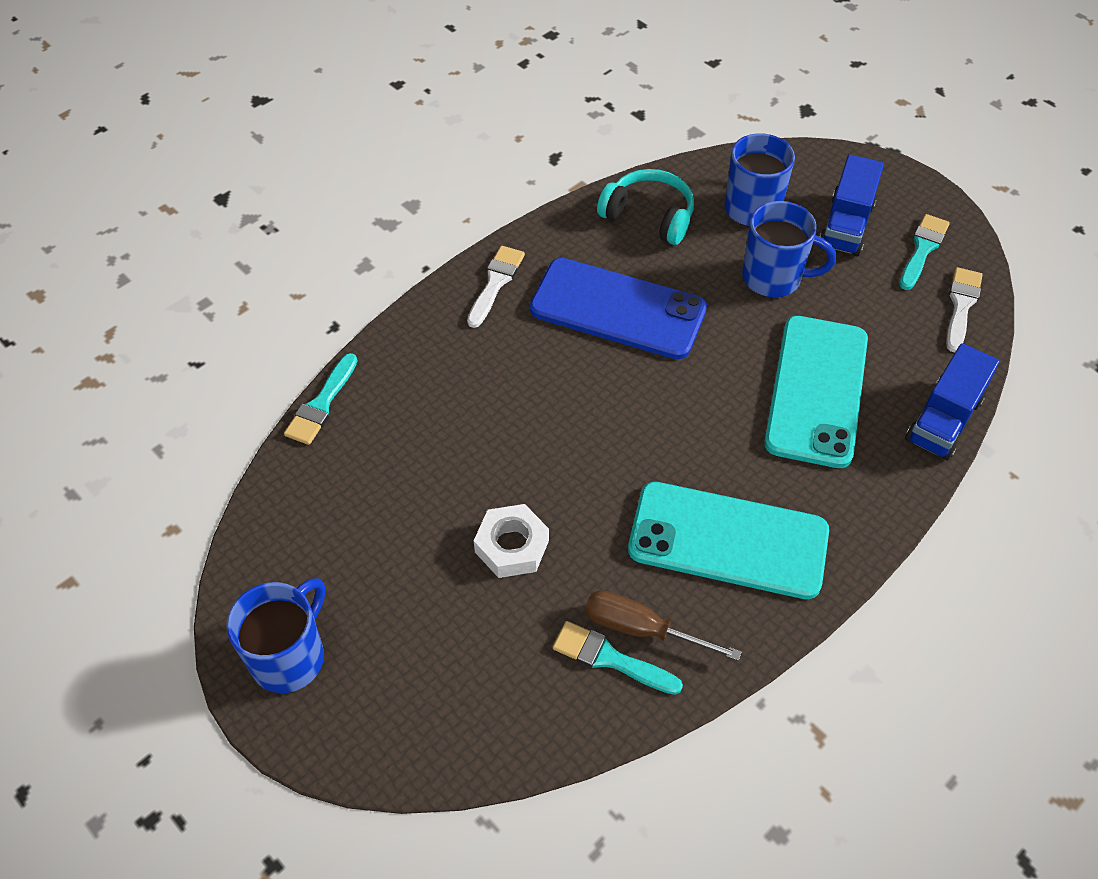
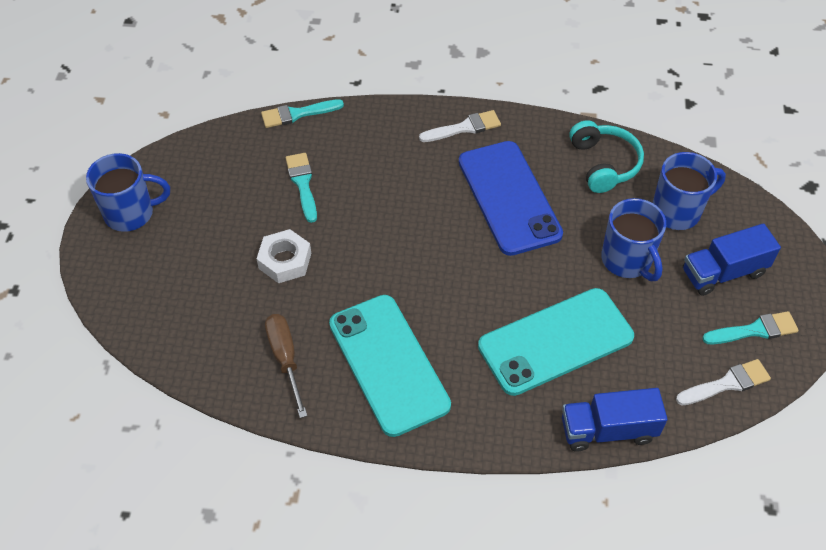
camera: 50 degrees right, 0 degrees up
(610, 659) = (252, 356): turquoise brush -> turquoise brush (303, 184)

